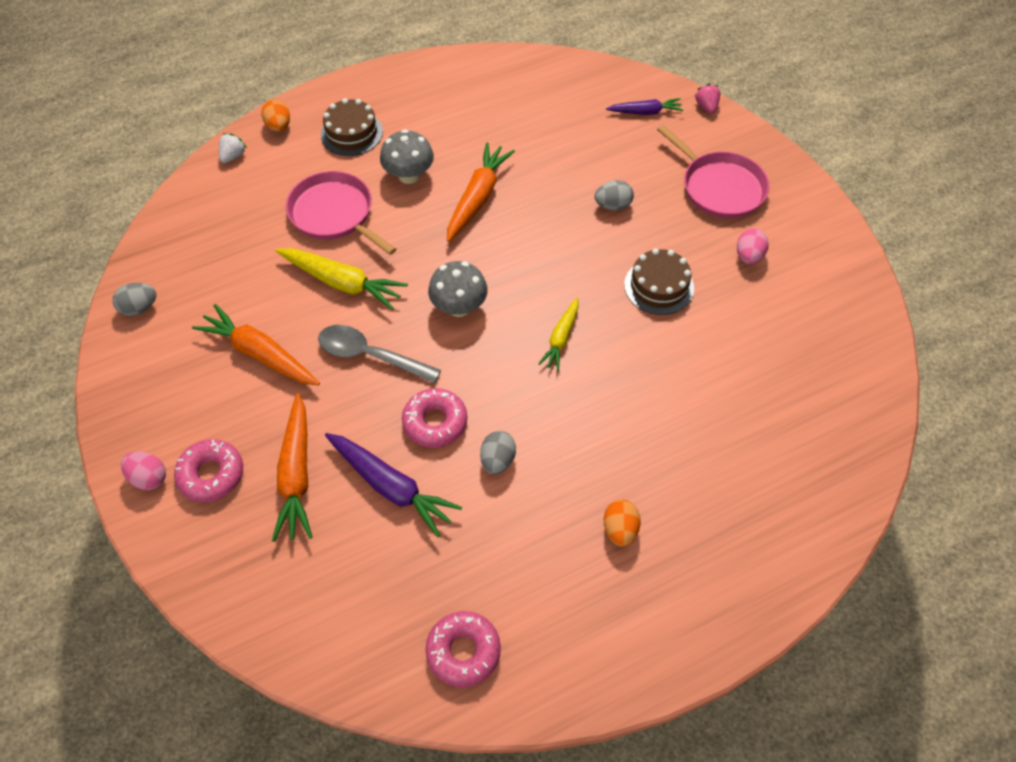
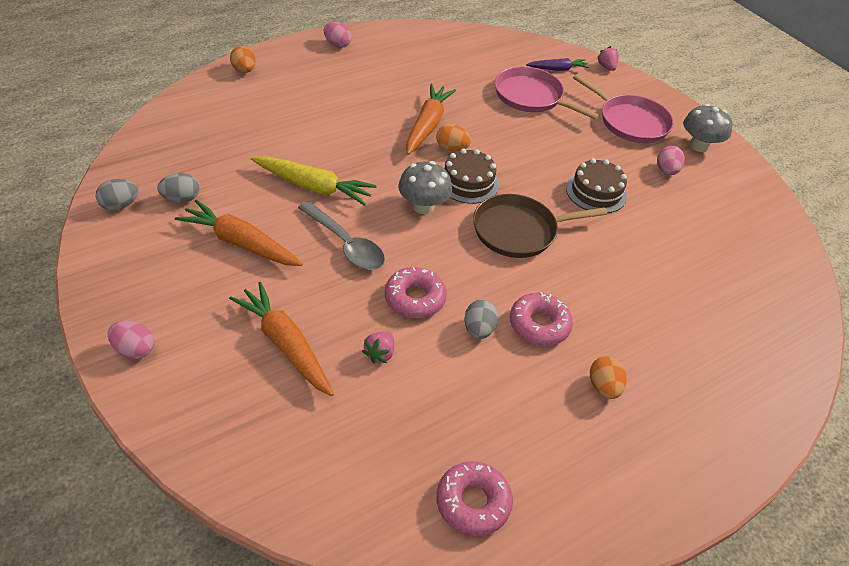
camera: 10 degrees left, 10 degrees down
(211, 475) = (199, 346): pink donut -> pink donut (539, 325)
(233, 156) = (204, 91): white strawberry -> none
(296, 474) = (285, 344): orange carrot -> orange carrot turned 150 degrees clockwise
(334, 214) = (301, 135): pink pan -> pink pan (531, 97)
(351, 133) = (310, 77): brown cake -> brown cake (468, 182)
(370, 355) = (346, 244): grey spoon -> grey spoon turned 150 degrees counterclockwise
(387, 85) = (337, 45): none -> pink egg
(391, 487) = (380, 354): purple carrot -> pink strawberry
(409, 175) = (364, 108): grey mushroom -> grey mushroom (699, 145)
(501, 229) = (451, 149): none -> orange egg
(561, 338) = (519, 231): yellow carrot -> brown pan
(613, 205) = (544, 133): grey egg -> grey egg (181, 199)

